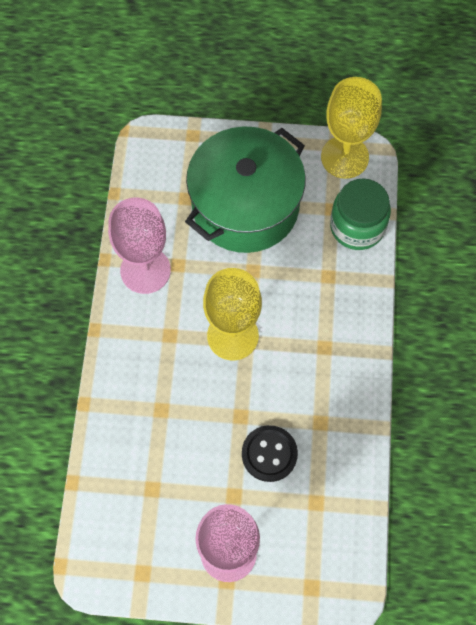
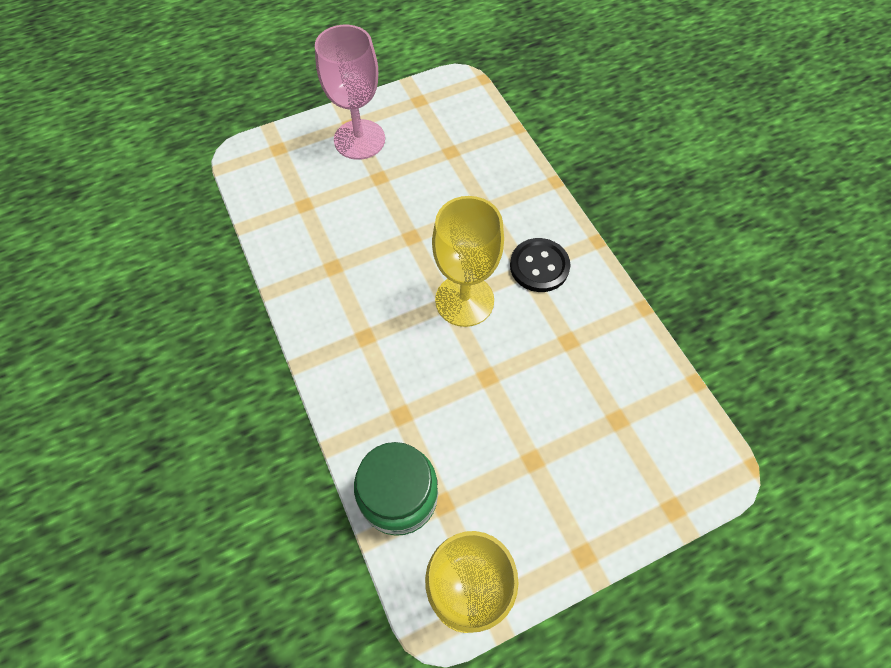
camera: 150 degrees right, 5 degrees down
(145, 270) = (596, 317): pink goblet -> none
(245, 206) = (545, 448): green pot -> none
(269, 454) = (366, 220): black button -> black button (539, 266)

